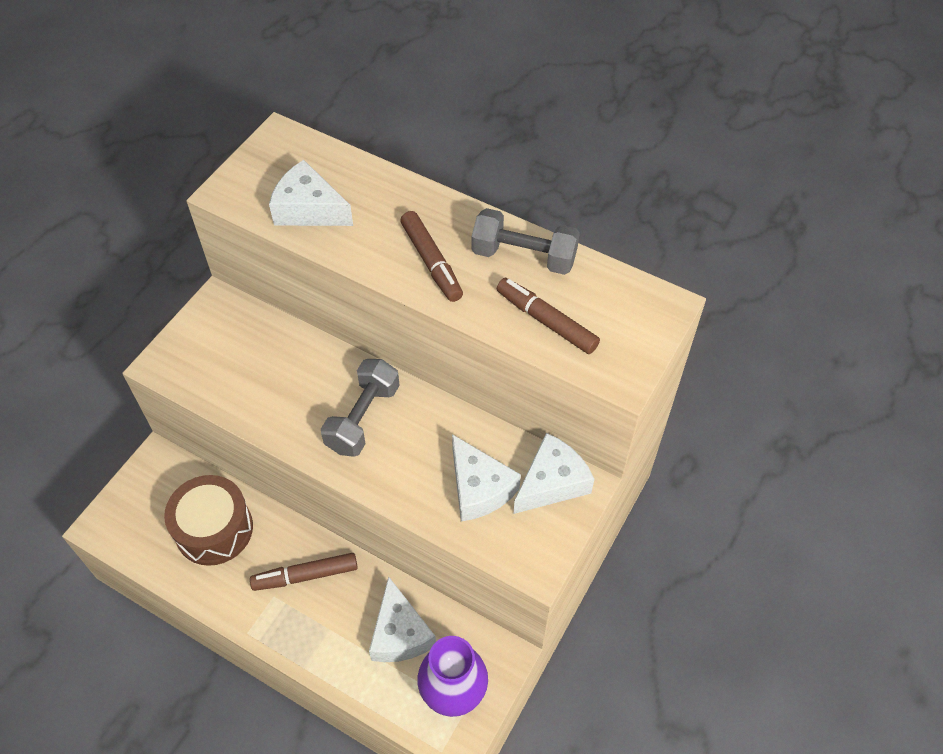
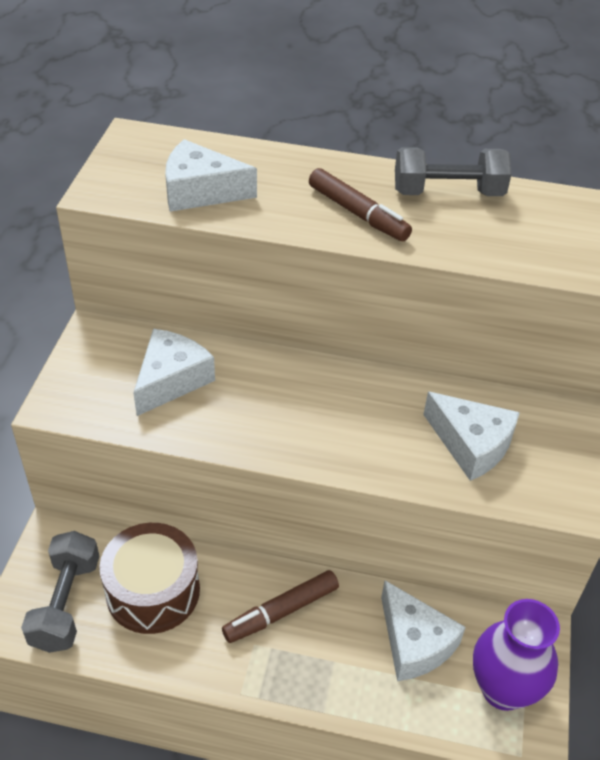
camera: 20 degrees left, 10 degrees down
(363, 418) = (313, 407): grey dumbbell -> grey dumbbell (66, 603)
(546, 321) = (505, 241): brown marker -> none
(552, 482) = (541, 421): white cheese -> white cheese (171, 380)

